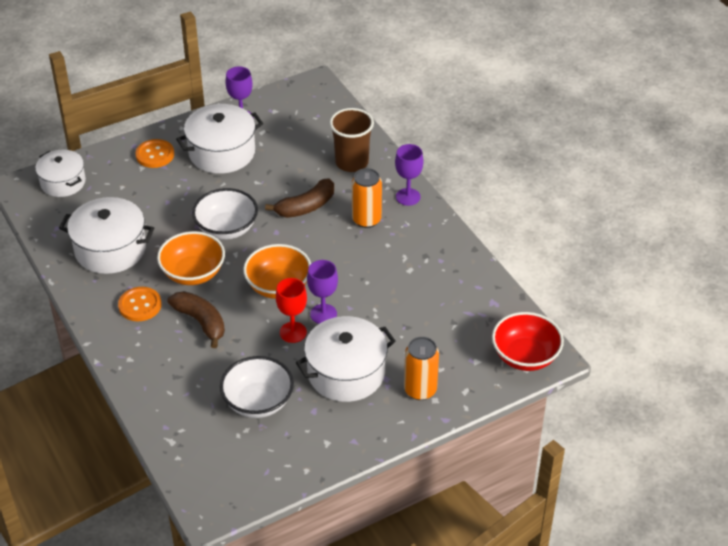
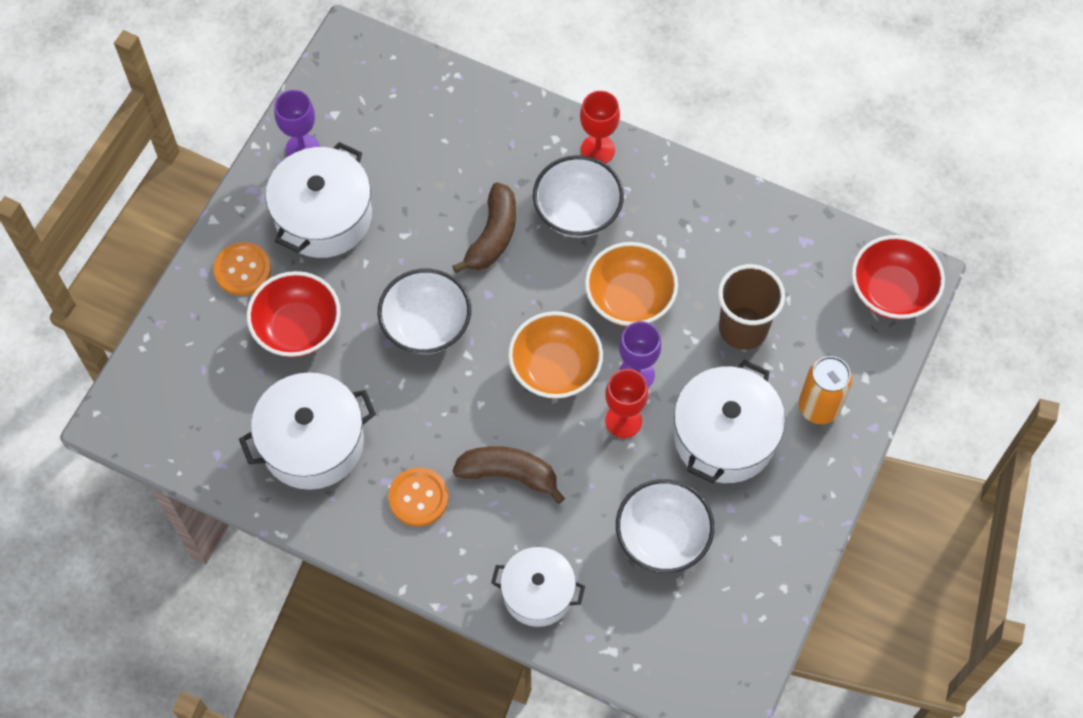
camera: 35 degrees left, 20 degrees up
(63, 182) = (163, 382): white pot -> white pot (538, 593)
(156, 194) = (298, 328): none -> red bowl
(193, 273) = (441, 413): orange bowl -> orange bowl (629, 299)
(352, 162) = (492, 138): brown cup -> brown cup (743, 328)
(366, 219) = (577, 212): orange can -> white bowl
(408, 197) = (598, 149): purple goblet -> red goblet

